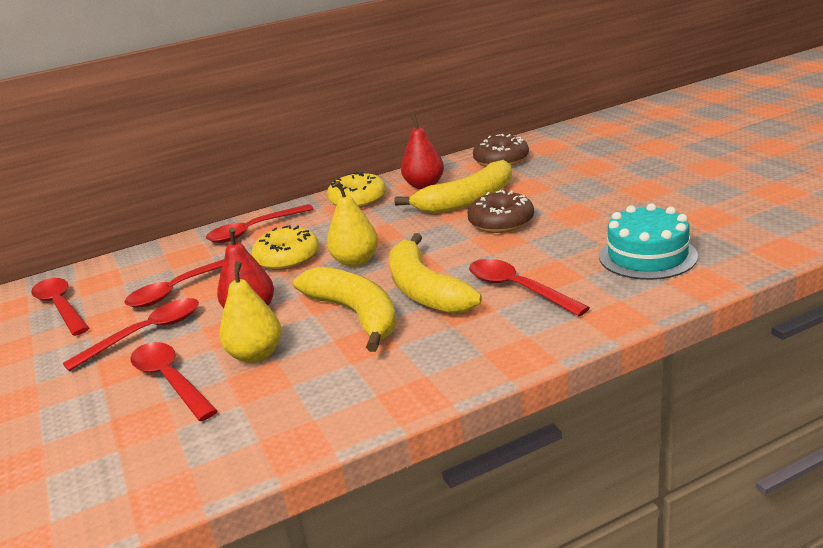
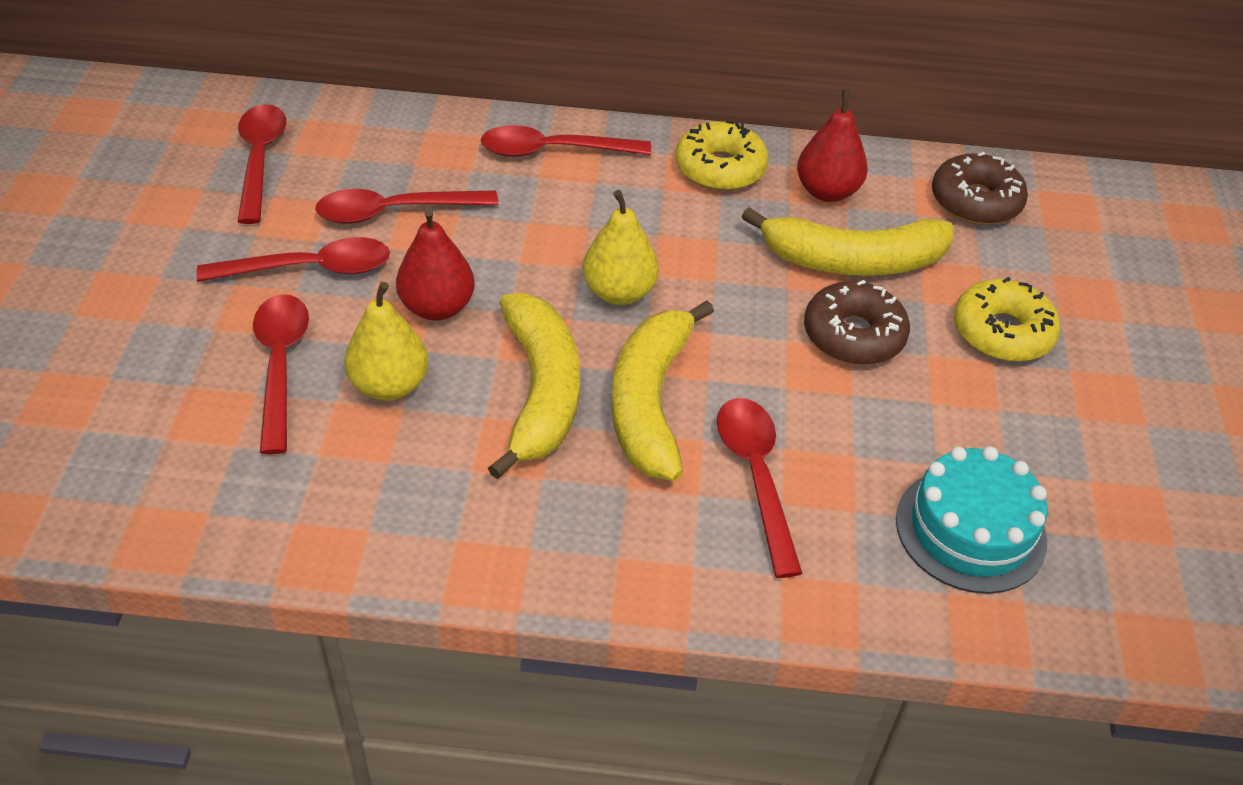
camera: 25 degrees right, 20 degrees up
(287, 258) = (549, 233): yellow donut -> yellow donut (1002, 332)

